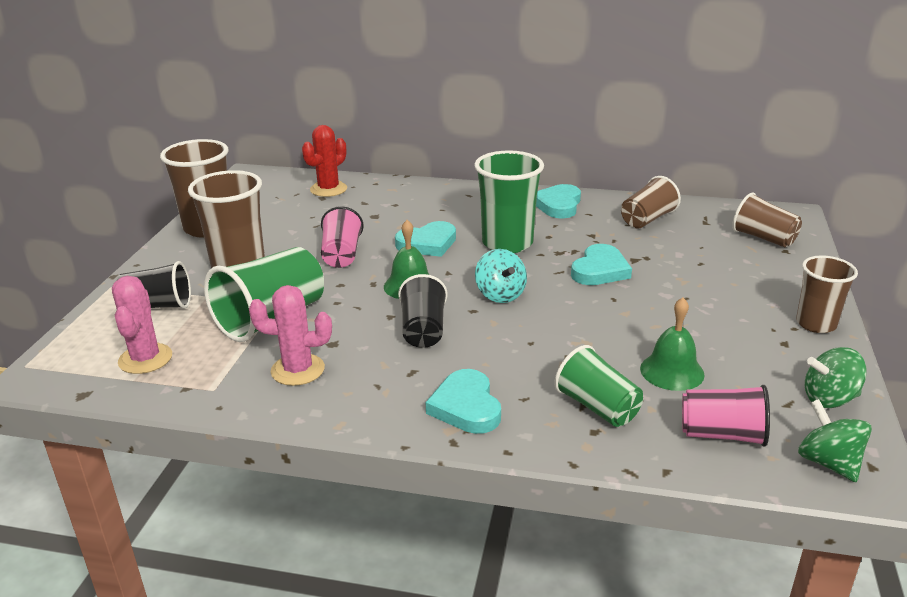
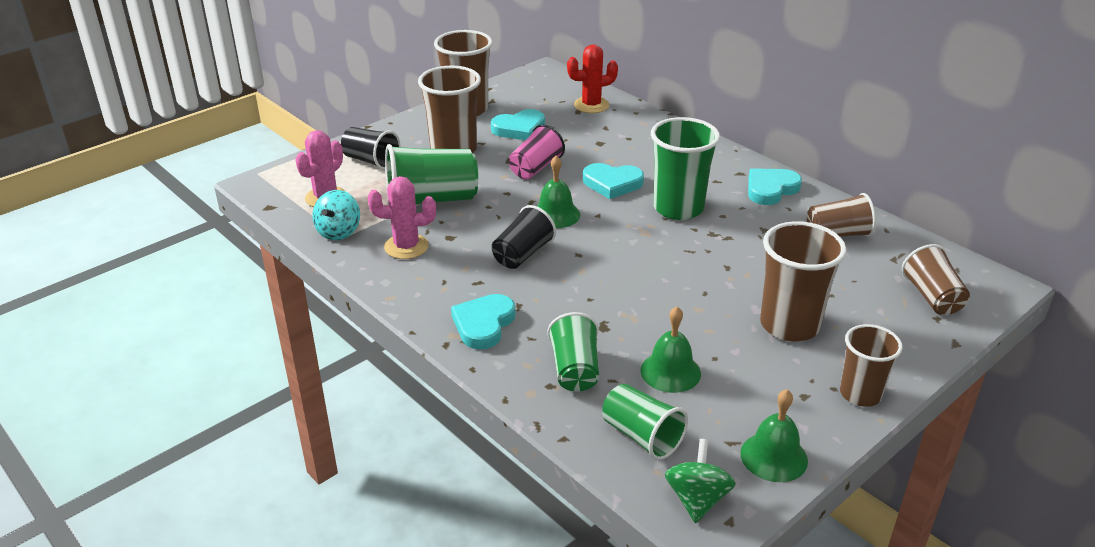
camera: 35 degrees right, 5 degrees up
(298, 370) = (406, 247): pink cactus -> pink cactus turned 45 degrees counterclockwise
(500, 294) = (615, 250): turquoise spinning top -> turquoise spinning top (339, 232)
(600, 270) = (727, 263): turquoise heart -> turquoise heart (519, 129)
(704, 296) = (789, 325): none -> brown cup
(722, 435) = (641, 436): pink cup -> green cup
(829, 399) = (774, 457): green spinning top -> green bell

